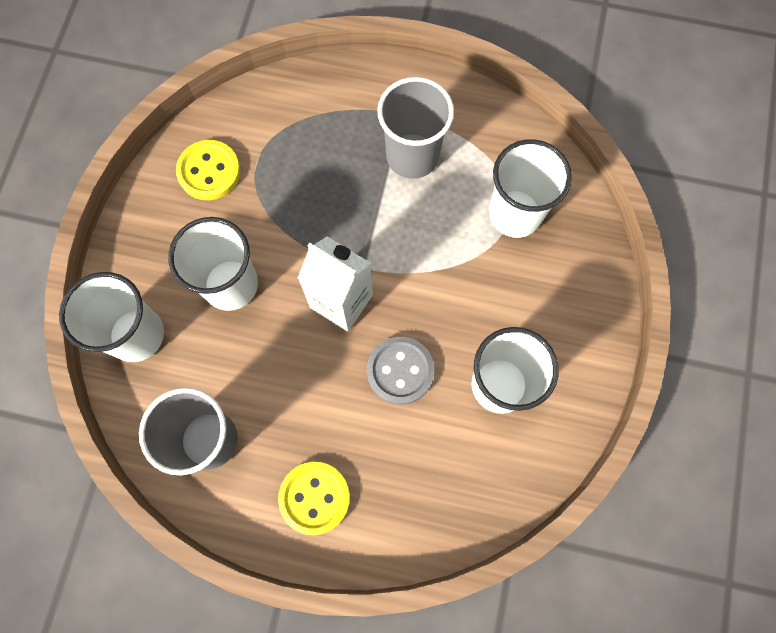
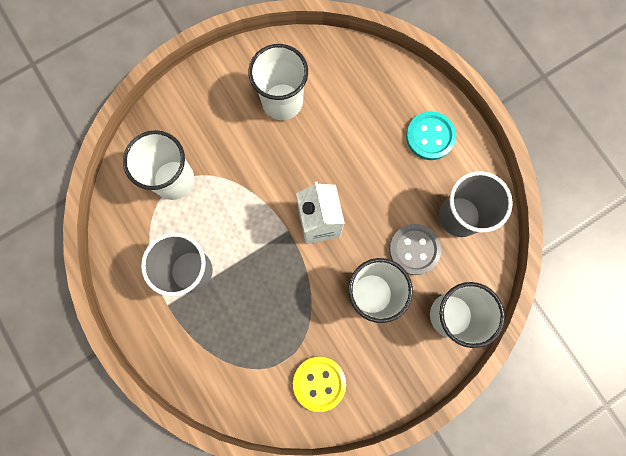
camera: 135 degrees left, 5 degrees up
(314, 498) = (430, 136): yellow button -> turquoise button
(400, 371) = (325, 156): grey button -> grey button (414, 249)

